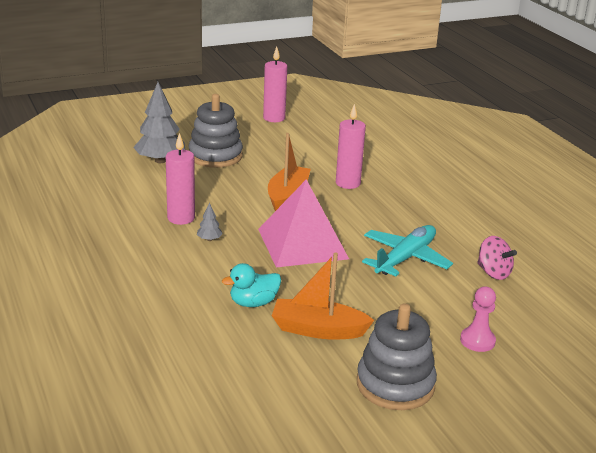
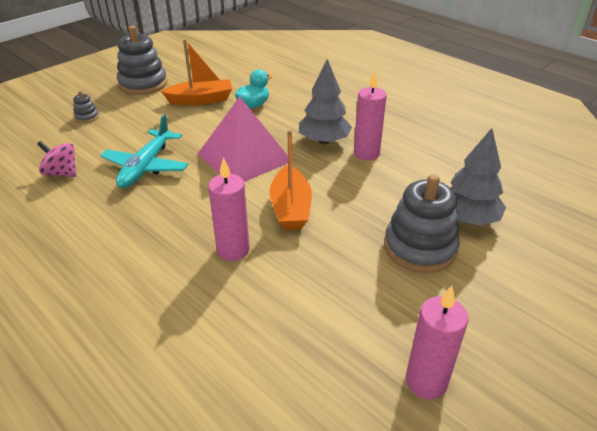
camera: 160 degrees right, 10 degrees up
(209, 239) = (324, 141): grey tree -> grey tree, size x2.30
(477, 341) = (87, 117): pink pawn -> grey stacking toy

